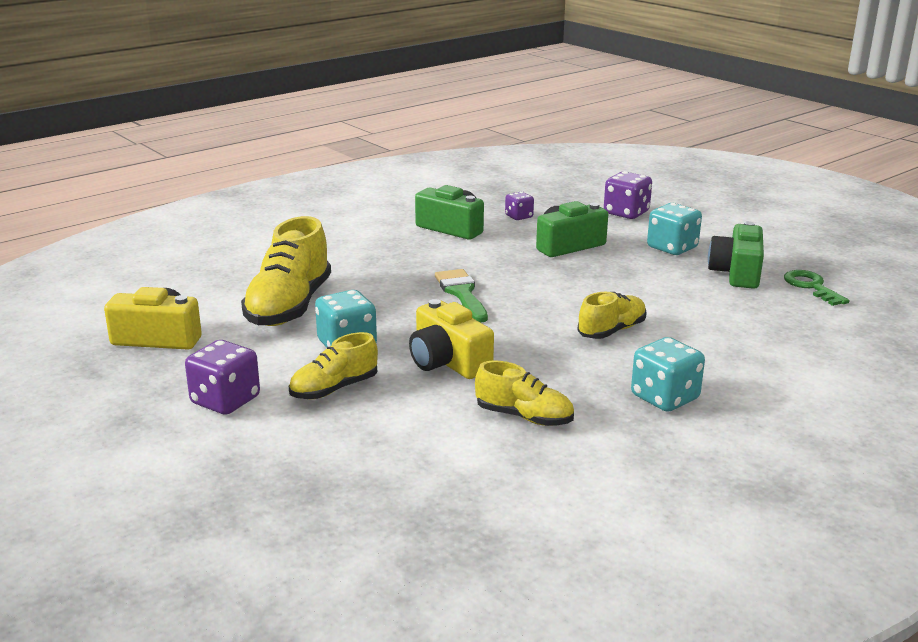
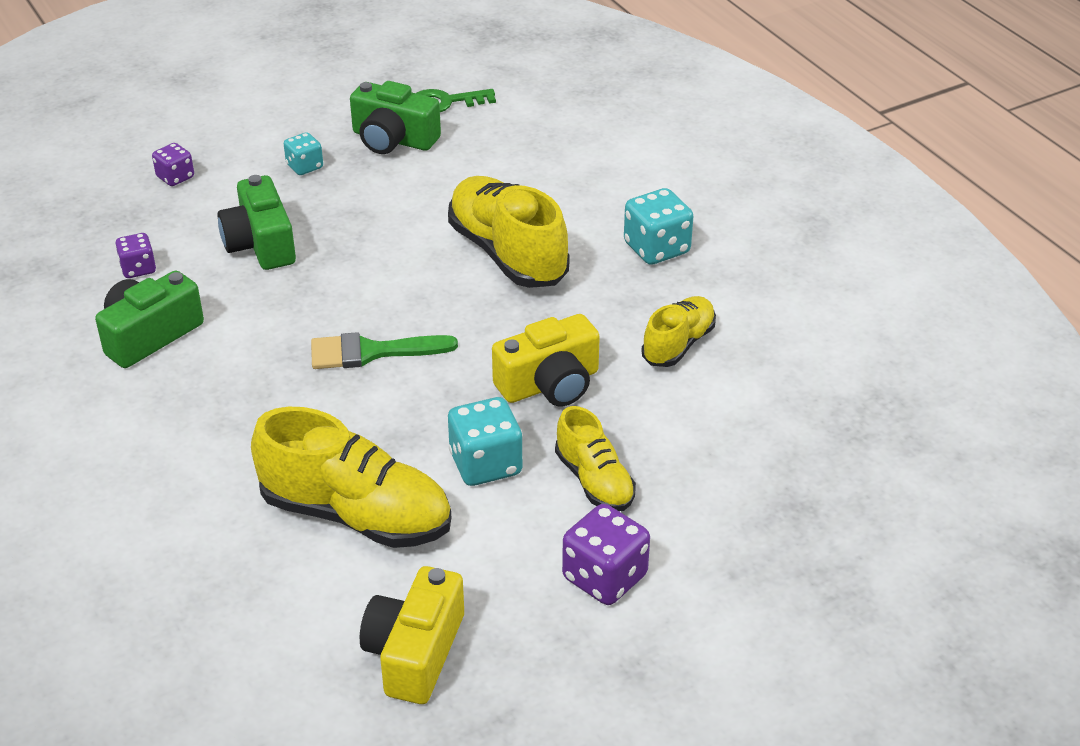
camera: 80 degrees left, 15 degrees up
(611, 331) = (507, 253): yellow shoe -> yellow shoe, size x1.73
(626, 213) = (175, 177): purple dice -> purple dice, size x0.60
(672, 248) = (304, 166): turquoise dice -> turquoise dice, size x0.60

